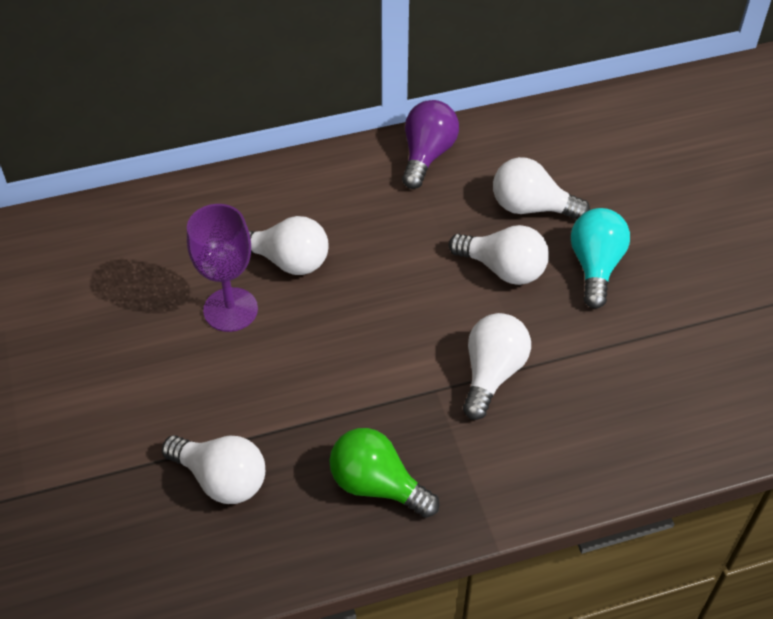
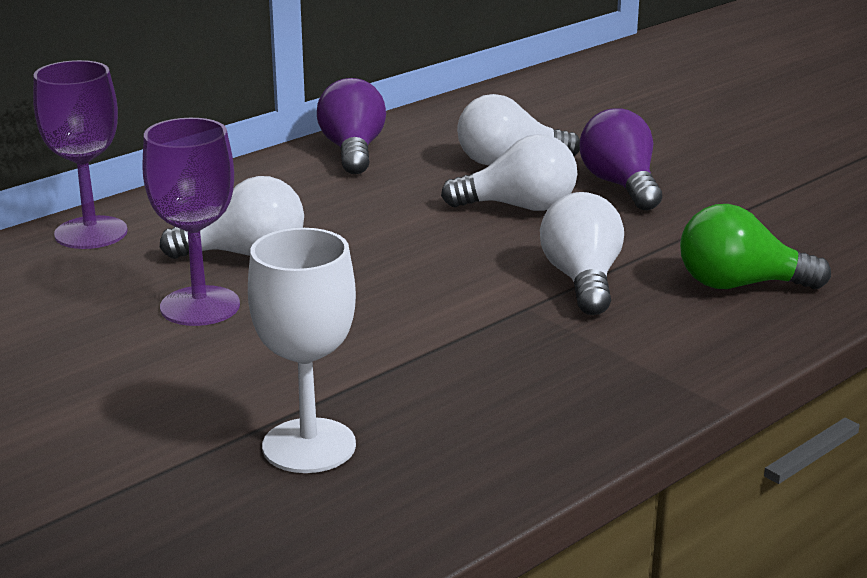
camera: 25 degrees left, 25 degrees down
(204, 200) = (91, 233): none -> purple goblet
(221, 479) = (309, 446): white light bulb -> white goblet
(377, 485) = (526, 397): green light bulb -> green light bulb (739, 285)
(595, 266) = (620, 185): turquoise light bulb -> purple light bulb

